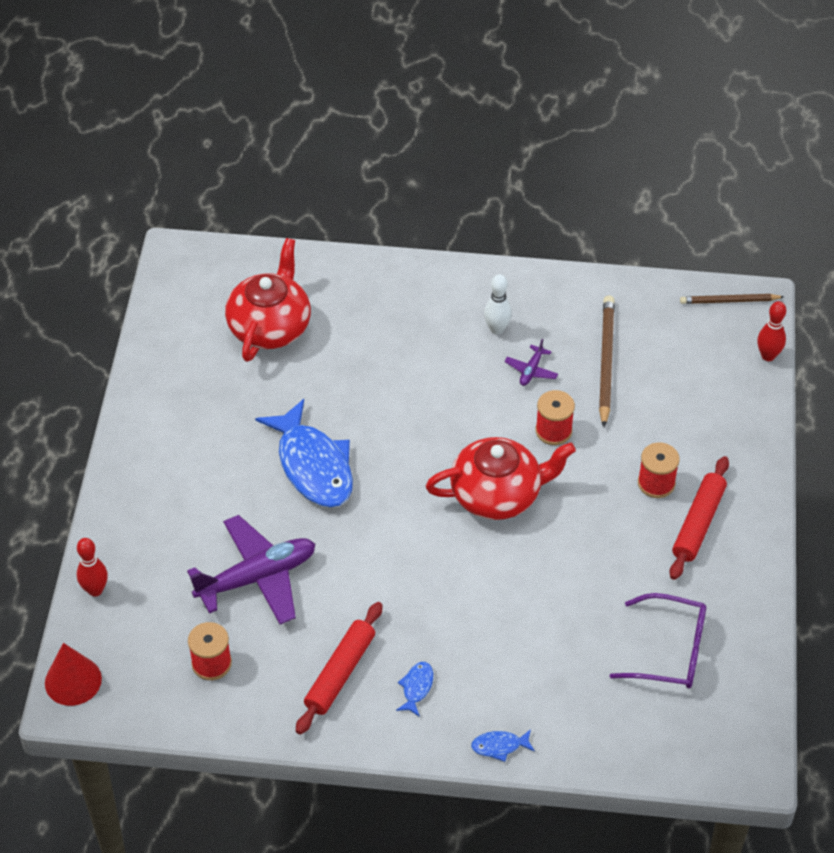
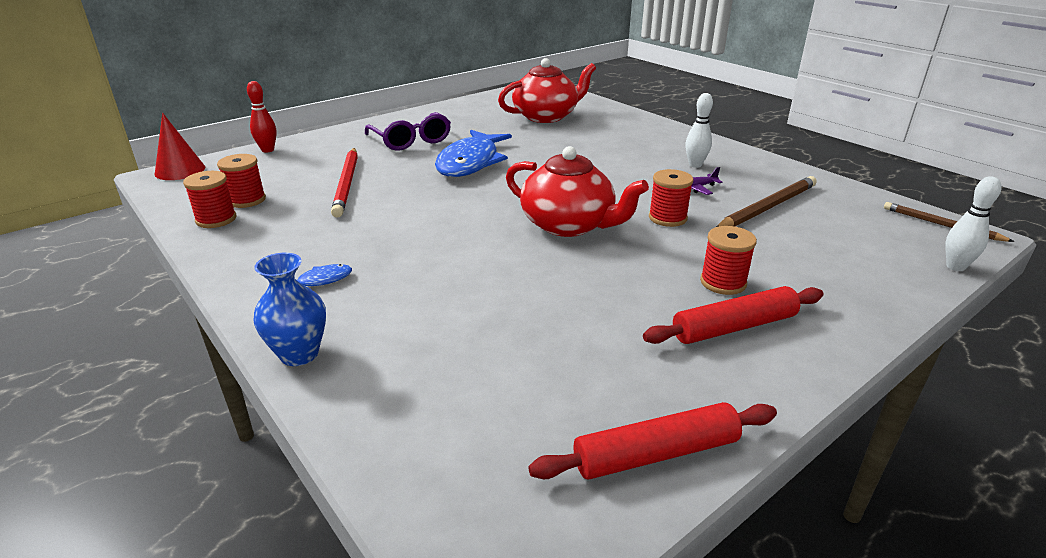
camera: 45 degrees right, 20 degrees down
(231, 701) = (216, 219): none -> red spool
(257, 578) = (347, 184): purple plane -> red pencil
(340, 673) = (295, 244): red rolling pin -> red rolling pin (656, 454)
(499, 746) = (299, 354): blue fish -> blue vase
(670, 651) = (566, 397): purple glasses -> purple glasses (411, 141)
(768, 356) = (955, 267): red bowling pin -> white bowling pin

